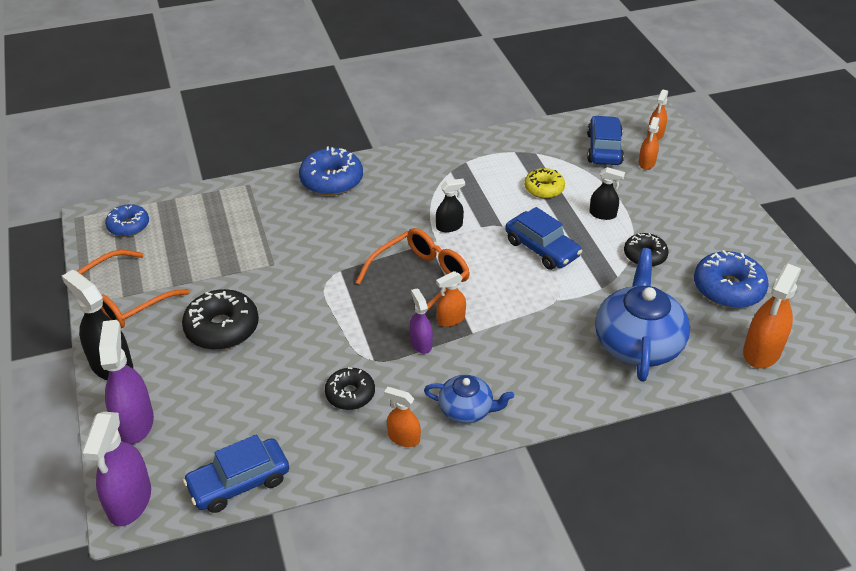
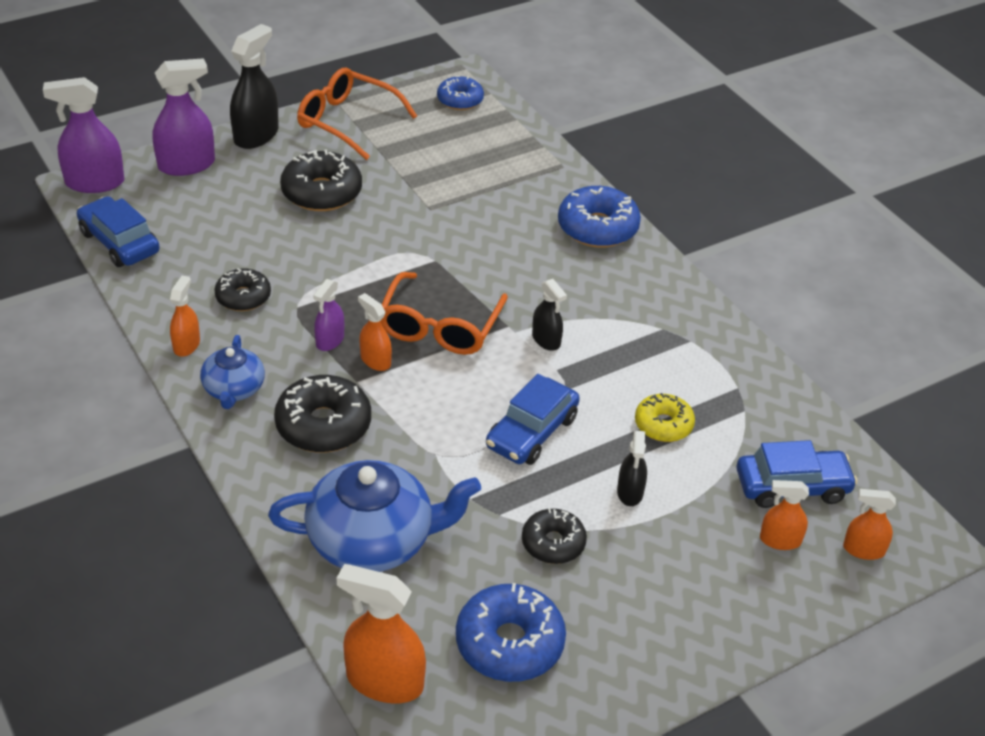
camera: 75 degrees right, 0 degrees up
(421, 279) = (439, 327): orange glasses -> orange glasses turned 75 degrees clockwise
(421, 343) = (330, 340): purple spray bottle -> purple spray bottle turned 150 degrees clockwise
(517, 357) = (323, 425): none -> black donut

